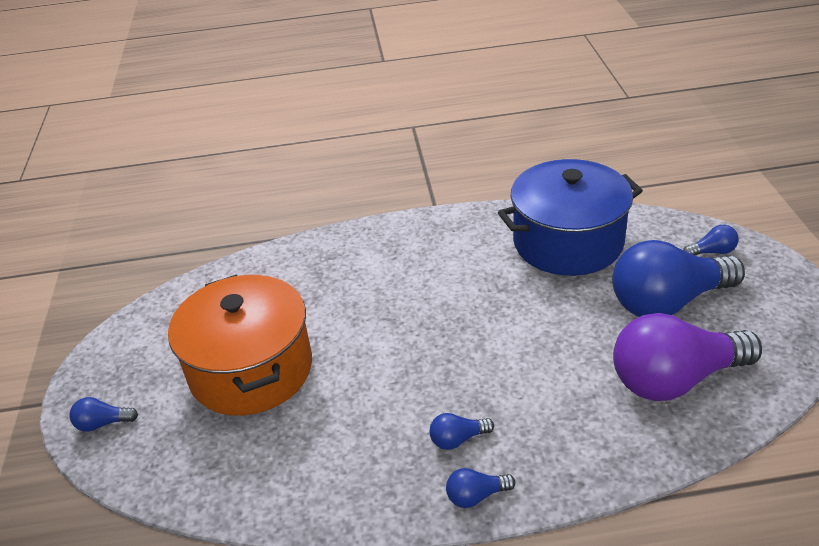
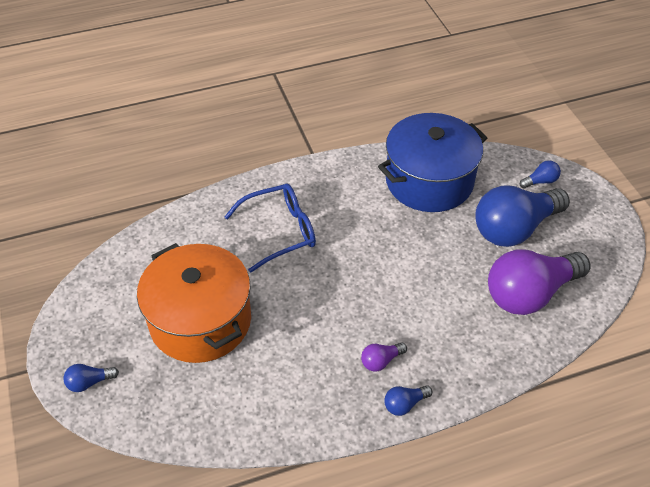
camera: 15 degrees left, 10 degrees up
(373, 282) = (280, 231): none -> blue glasses
(458, 439) = (381, 361): blue light bulb -> purple light bulb

